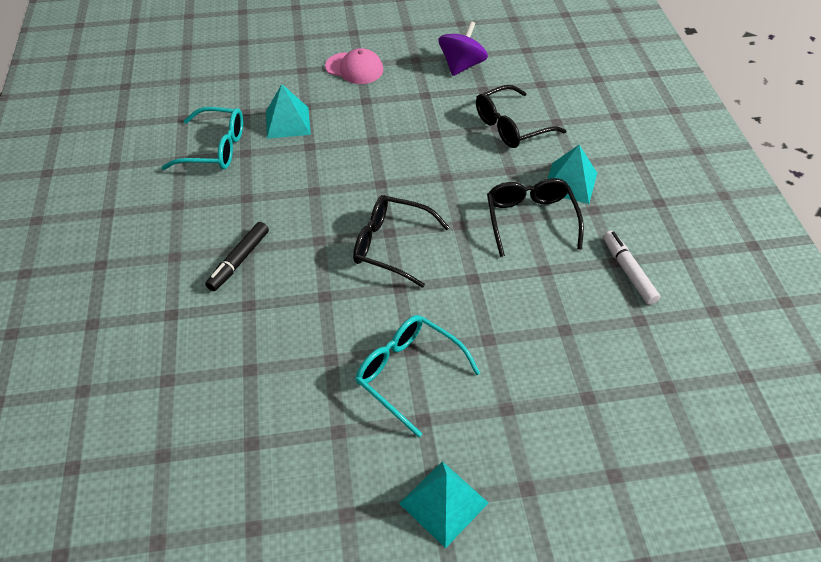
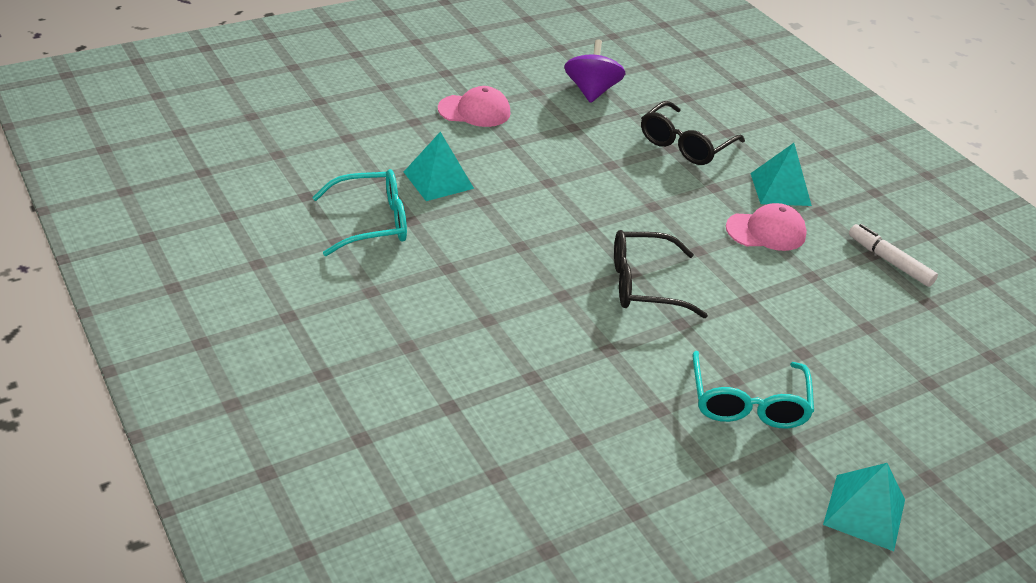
camera: 25 degrees left, 10 degrees down
(239, 260) = (488, 334): black marker -> none
(408, 373) = (748, 403): turquoise glasses -> turquoise glasses turned 105 degrees counterclockwise
(530, 219) = (766, 231): black glasses -> pink cap

